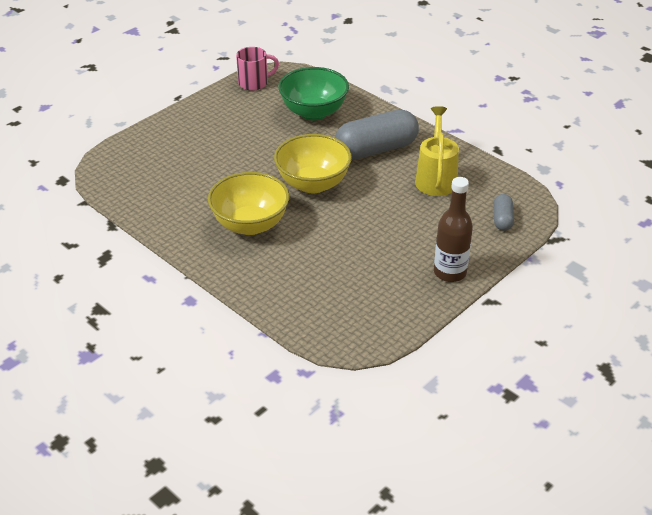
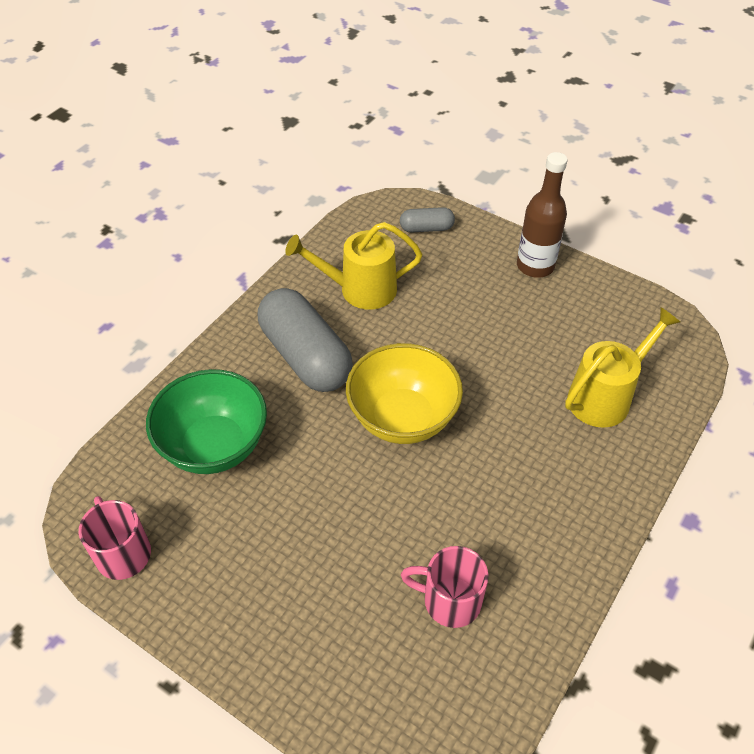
camera: 100 degrees left, 10 degrees up
(180, 185) = (449, 600): none -> pink mug
(250, 224) = (516, 478): yellow bowl -> none
(304, 281) = (605, 396): none -> yellow watering can

